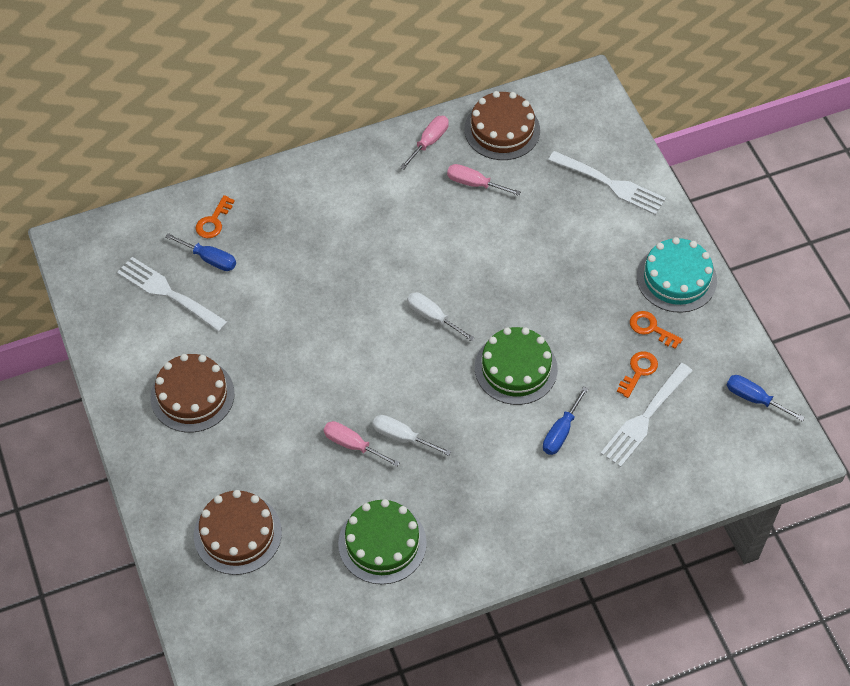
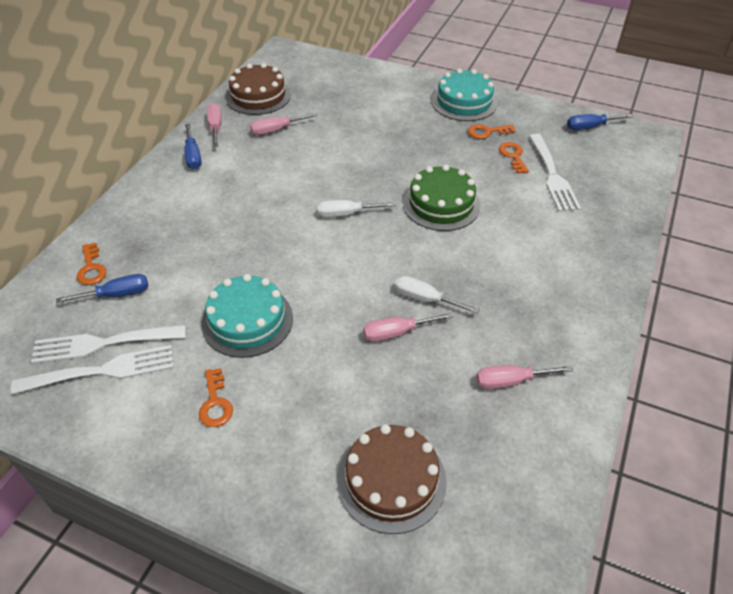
camera: 45 degrees left, 10 degrees down
(192, 395) = (215, 403): brown cake -> orange key
(269, 351) = (247, 320): none -> turquoise cake
(382, 543) = (510, 381): green cake -> pink screwdriver
(402, 437) = (425, 299): white screwdriver -> white screwdriver turned 45 degrees clockwise
(561, 432) = (519, 217): blue screwdriver -> blue screwdriver (193, 156)
(610, 184) = (362, 84): white fork -> white fork (102, 371)

